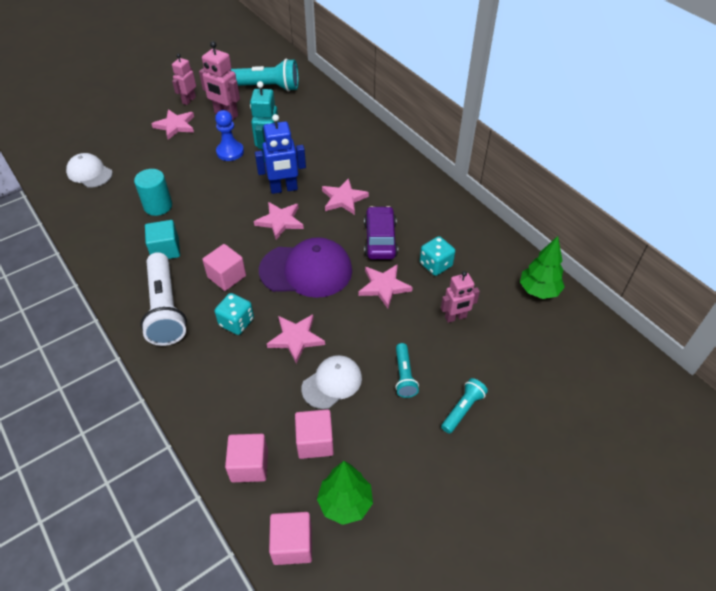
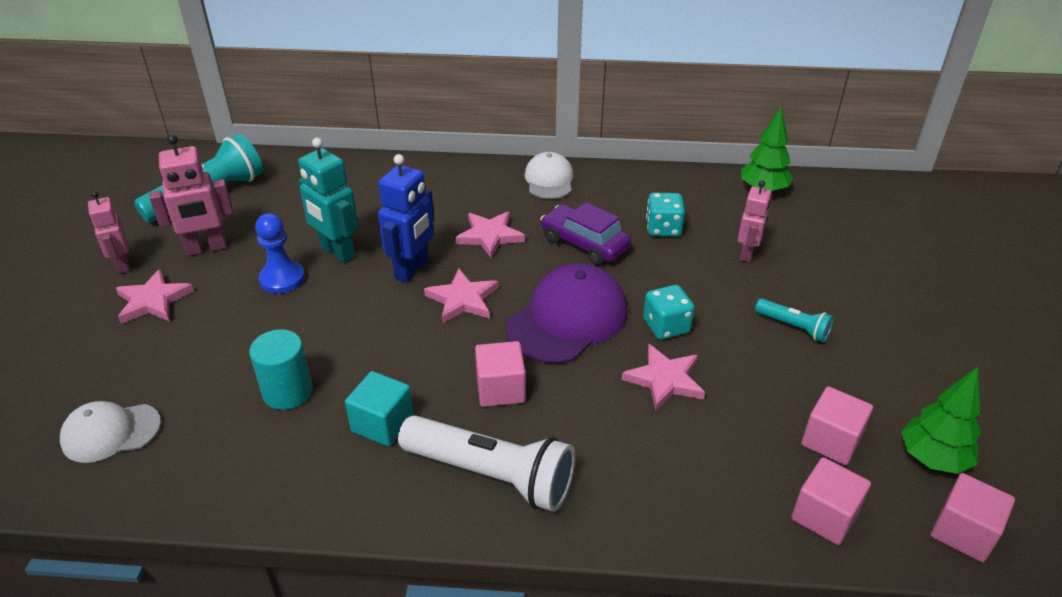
camera: 50 degrees left, 10 degrees down
(236, 322) = (588, 418): turquoise dice -> turquoise dice (666, 326)
(332, 383) = (757, 385): white cap -> white cap (549, 180)
(384, 286) = (655, 277): pink star -> none
(462, 409) = (870, 312): turquoise flashlight -> none

